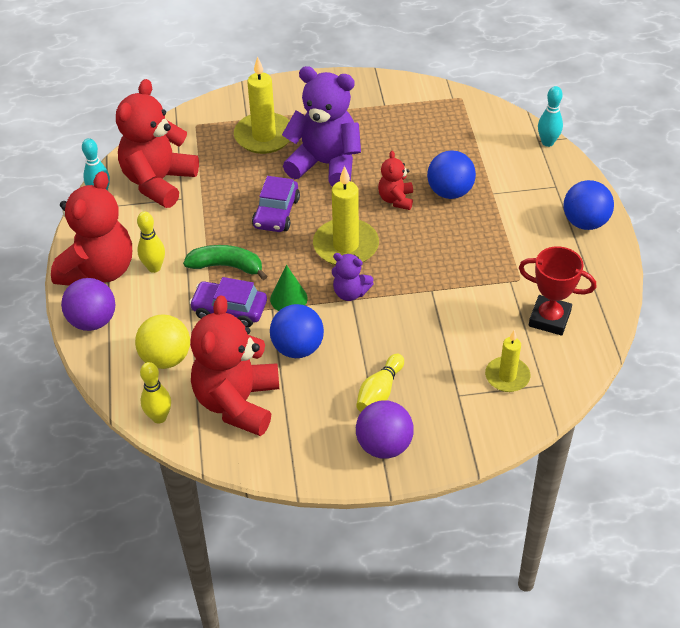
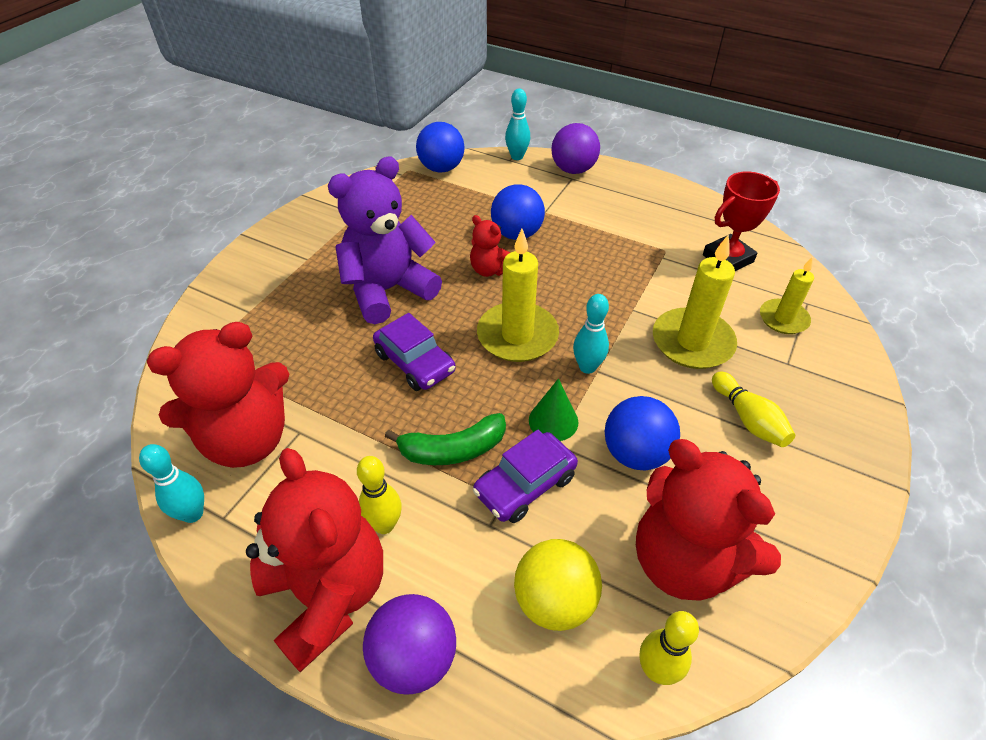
camera: 55 degrees left, 0 degrees up
(158, 182) = (247, 440): red teddy bear -> red teddy bear turned 90 degrees counterclockwise
(226, 266) = (453, 449): green banana -> green banana turned 150 degrees counterclockwise
(264, 136) = (291, 312): yellow candle -> yellow candle (692, 342)
(350, 293) = (587, 367): purple teddy bear -> turquoise bowling pin
(384, 446) = (830, 456): purple ball -> purple ball (573, 170)
(585, 222) = (629, 185): blue ball -> blue ball (441, 168)

